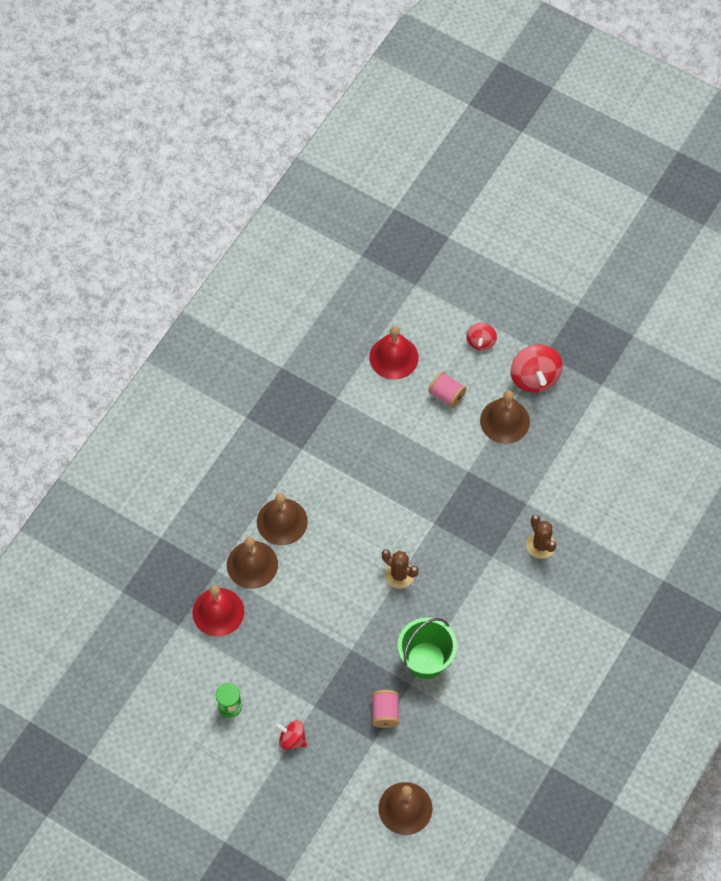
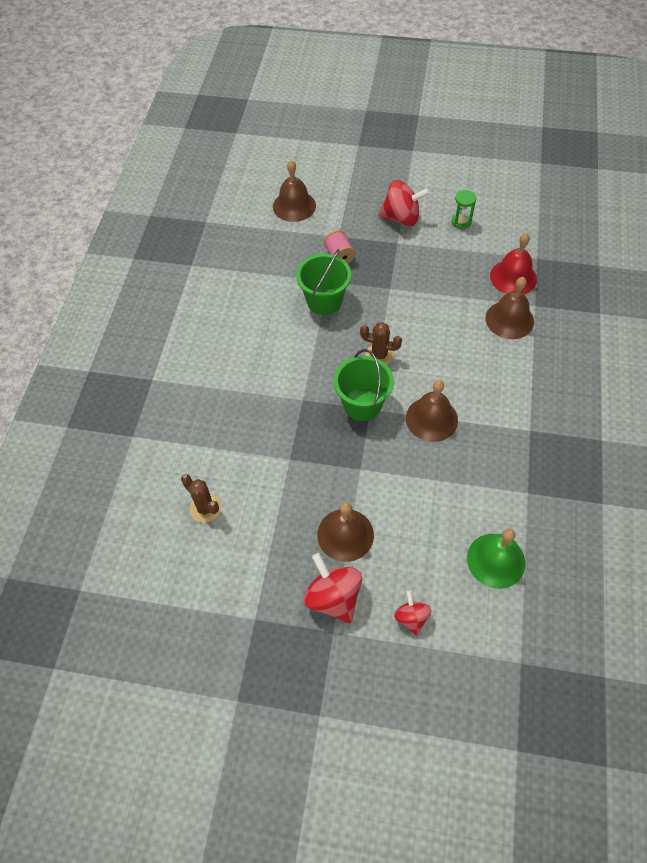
camera: 160 degrees right, 5 degrees down
(282, 521) = (507, 361): brown bell -> brown bell (431, 419)
(292, 739) = (401, 218): red spinning top -> red spinning top, size x1.72
(393, 357) = (496, 560): red bell -> green bell
(438, 530) = (362, 404): none -> green bucket
(446, 395) = (418, 539): pink spool -> none
(540, 545) = (261, 425): brown cactus -> brown cactus (205, 508)

